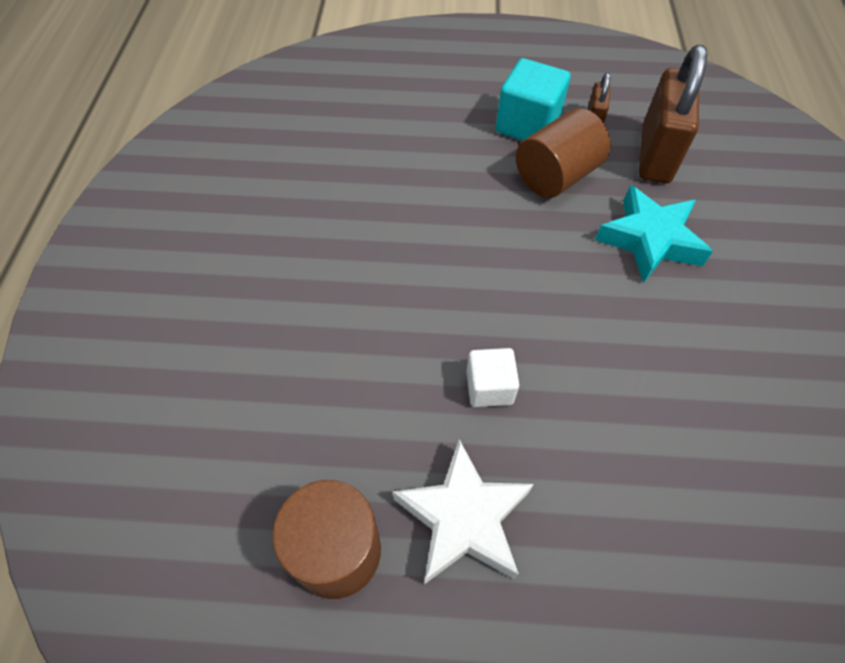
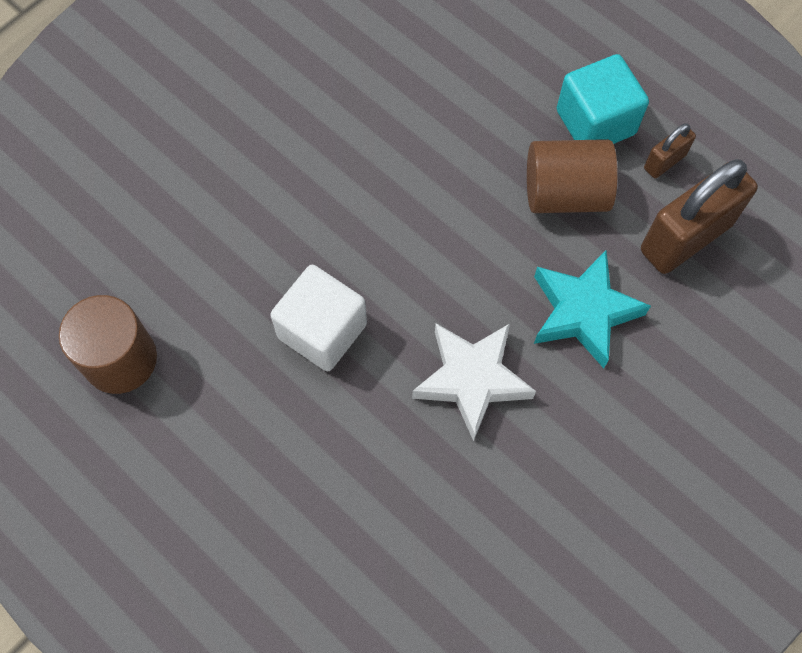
camera: 40 degrees right, 10 degrees up
(463, 518) = (217, 404): white star -> white star (472, 379)
(489, 387) = (322, 331): white cube -> white cube, size x1.63

